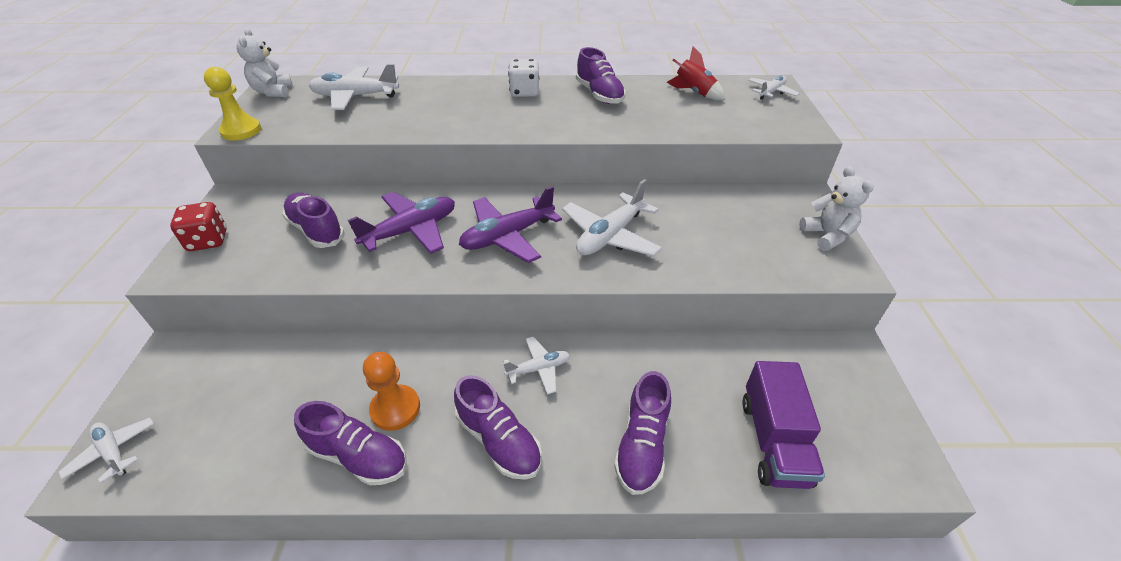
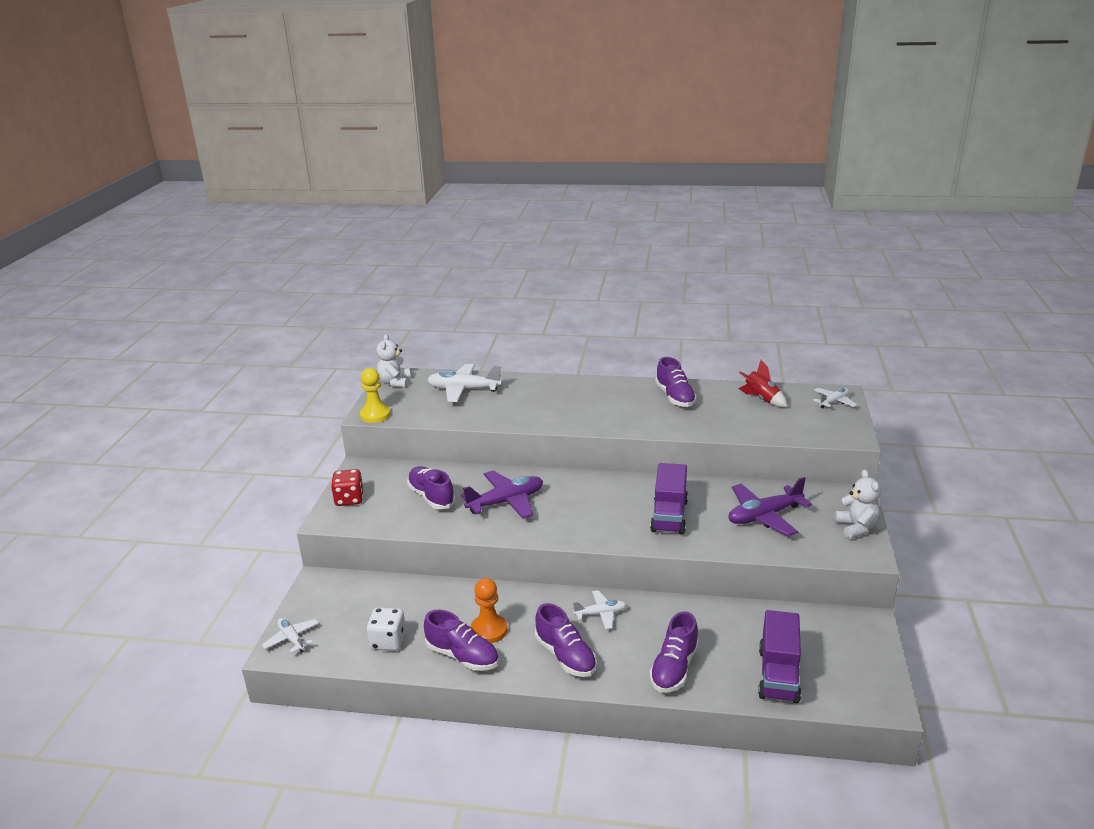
camera: 10 degrees right, 15 degrees down
(508, 236) = (584, 511): purple plane -> purple plane (764, 516)
(524, 92) = (609, 392): white dice -> white dice (388, 641)
(610, 236) = (669, 516): white plane -> purple truck

